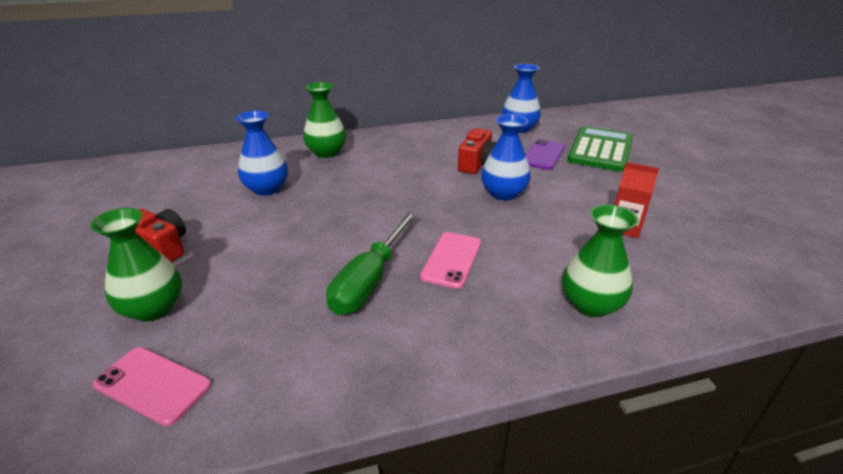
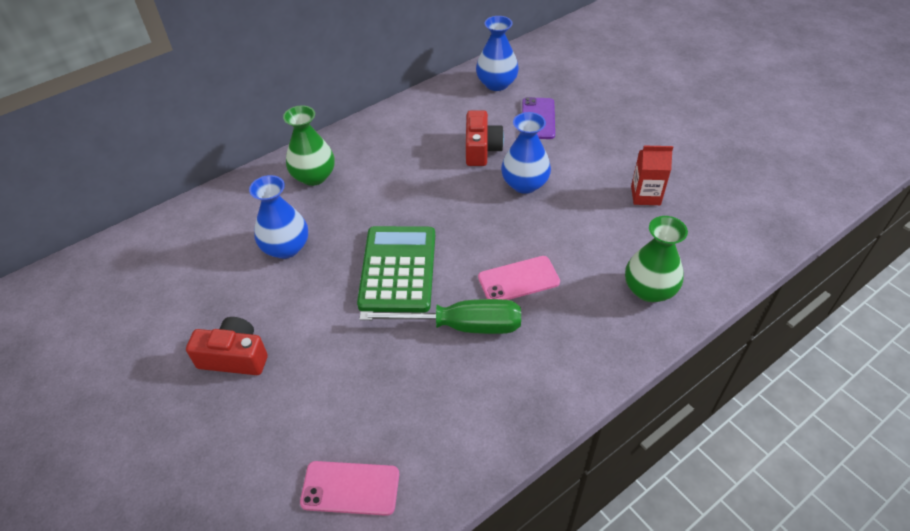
camera: 20 degrees left, 15 degrees up
(153, 308) = (288, 421): green vase -> none
(370, 280) = (461, 326): green screwdriver -> green screwdriver turned 90 degrees counterclockwise
(452, 260) = (518, 280): pink phone -> pink phone turned 75 degrees clockwise
(600, 150) = (588, 96): green calculator -> green calculator (398, 269)

